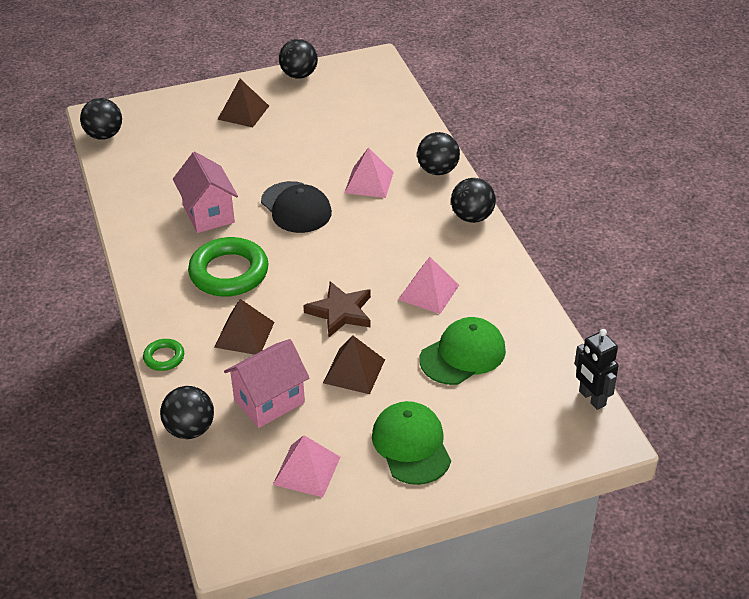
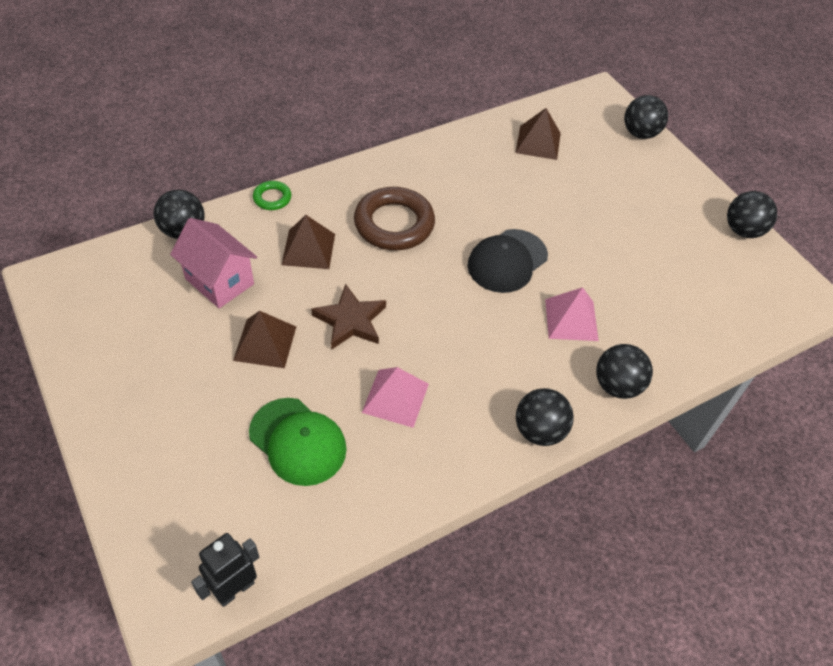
camera: 75 degrees right, 10 degrees up
(104, 135) = (571, 102): black ball -> black ball (640, 133)
(208, 214) = (477, 195): pink house -> none
(229, 272) = (394, 224): green ring -> brown ring
(243, 112) = (652, 194): brown pyramid -> brown pyramid (538, 142)
(306, 470) = (131, 322): pink pyramid -> none
(411, 445) = (161, 405): green cap -> none

